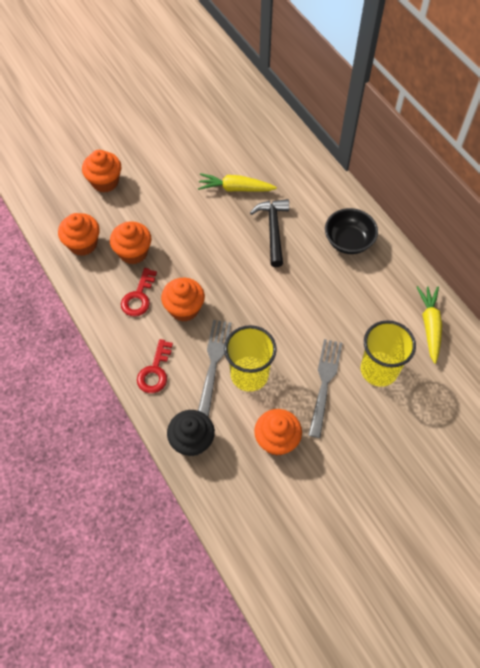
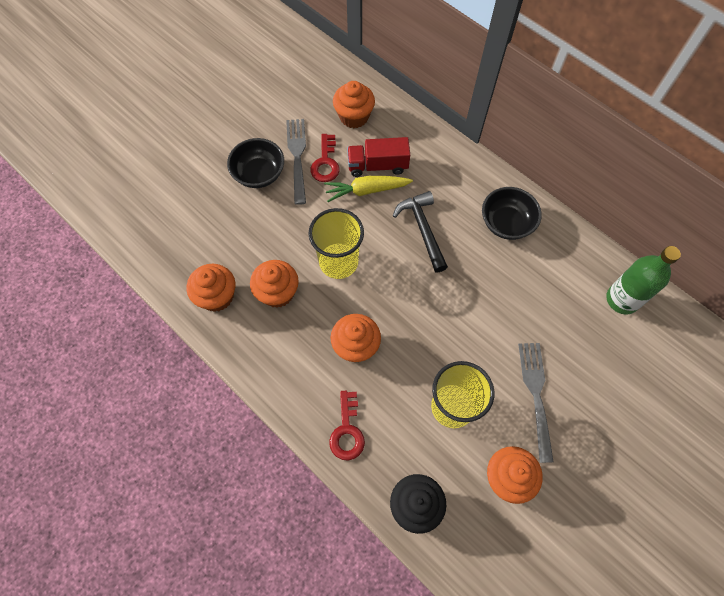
camera: 15 degrees left, 5 degrees up
(105, 182) = (219, 215): orange cupcake -> orange cupcake (354, 117)
(138, 297) = (300, 345): red key -> red key (325, 163)
(148, 156) = (259, 174): none -> black bowl
(214, 363) = (409, 403): grey fork -> grey fork (297, 157)
(252, 170) = (377, 165): none -> red truck
(379, 370) = (587, 364): yellow cup -> yellow cup (338, 262)
(430, 326) = (622, 299): yellow carrot -> green bottle

